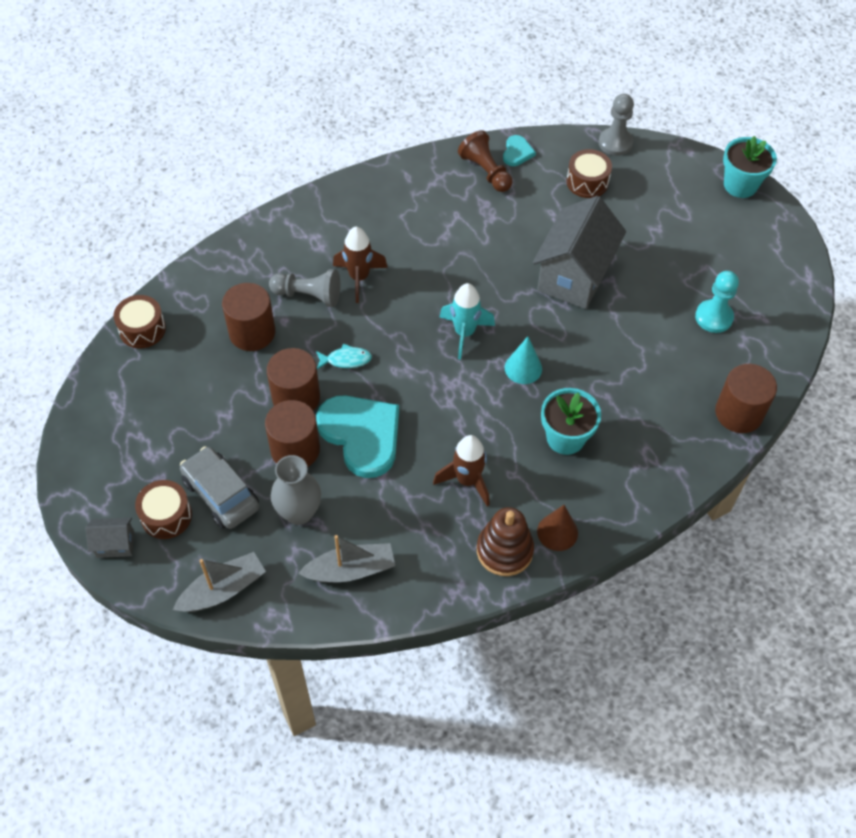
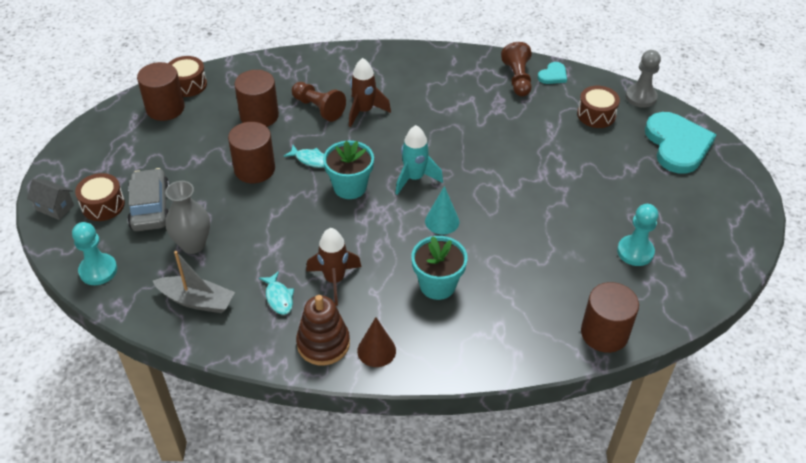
camera: 30 degrees right, 10 degrees down
(223, 590) = (98, 270): grey boat -> turquoise pawn
(295, 449) = (225, 202): brown cylinder -> brown cylinder (165, 108)
(308, 295) = (318, 108): grey pawn -> brown pawn
(361, 435) = (281, 213): turquoise heart -> turquoise heart (677, 145)
(428, 526) = (279, 297): none -> turquoise fish
(574, 275) = (535, 174): grey house -> none
(740, 185) = (732, 165): turquoise flower pot -> turquoise flower pot (350, 187)

